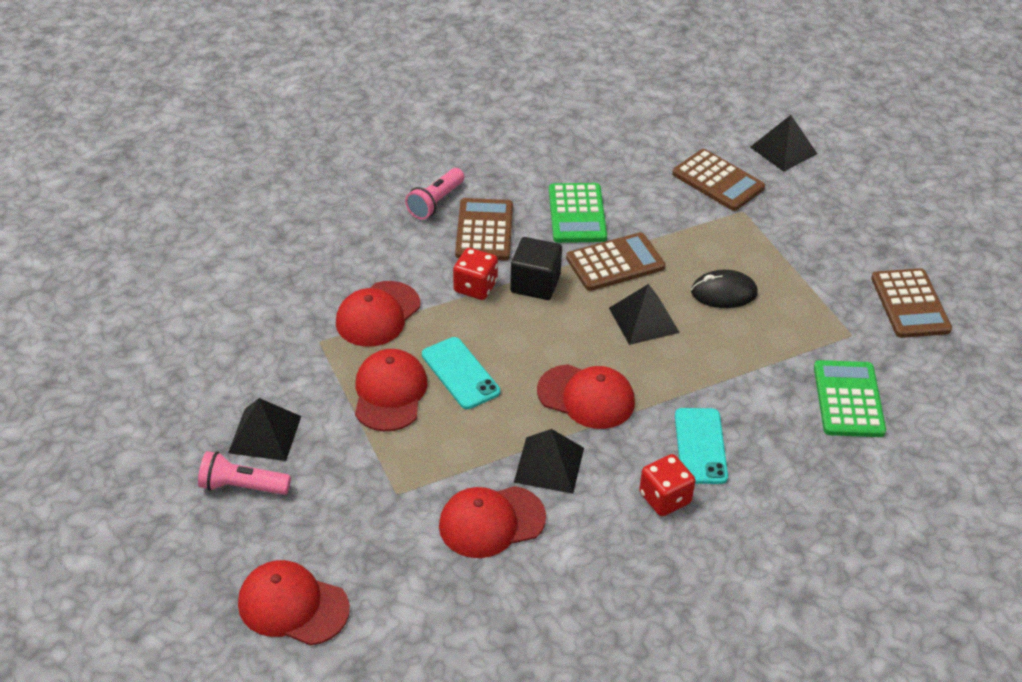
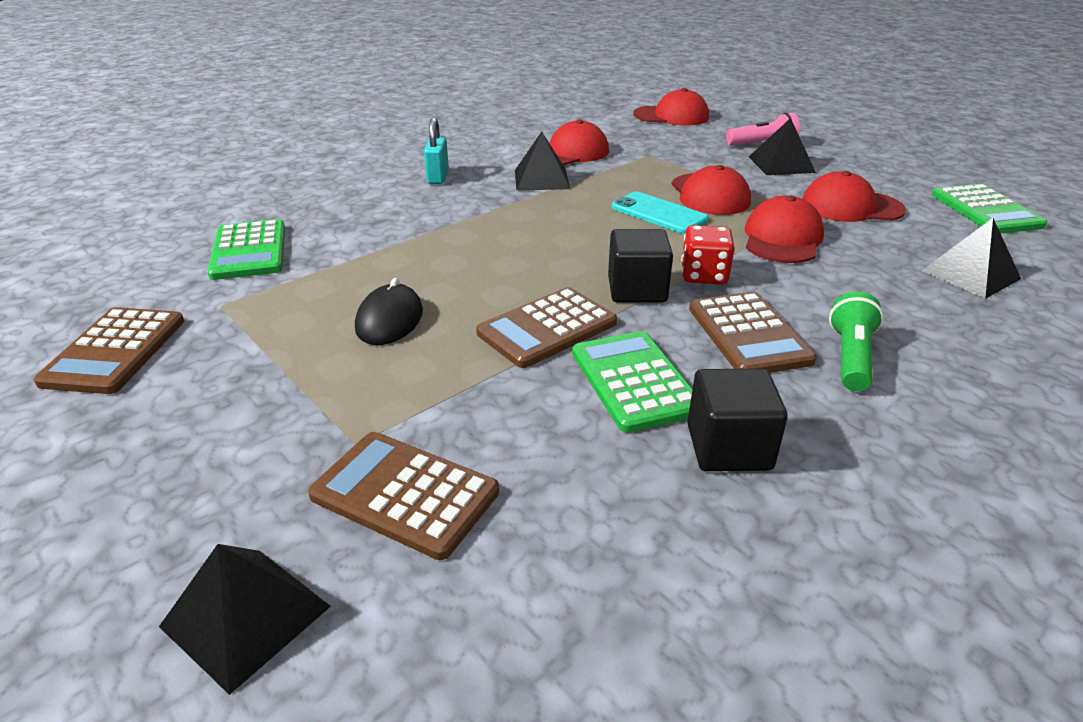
camera: 165 degrees right, 10 degrees down
(160, 310) = (985, 210): none -> green calculator
(435, 202) = (850, 357): pink flashlight -> green flashlight
(548, 170) = (728, 447): none -> black cube
(586, 397) = (528, 216): red cap -> red cap (851, 207)
(644, 320) = (489, 278): black pyramid -> black pyramid (970, 274)
(664, 498) = (438, 176): red dice -> turquoise padlock
(700, 446) = (410, 204): turquoise phone -> none
(723, 293) = (390, 320): black mouse -> black mouse turned 60 degrees counterclockwise
(910, 304) = (115, 351): brown calculator -> brown calculator turned 150 degrees counterclockwise

